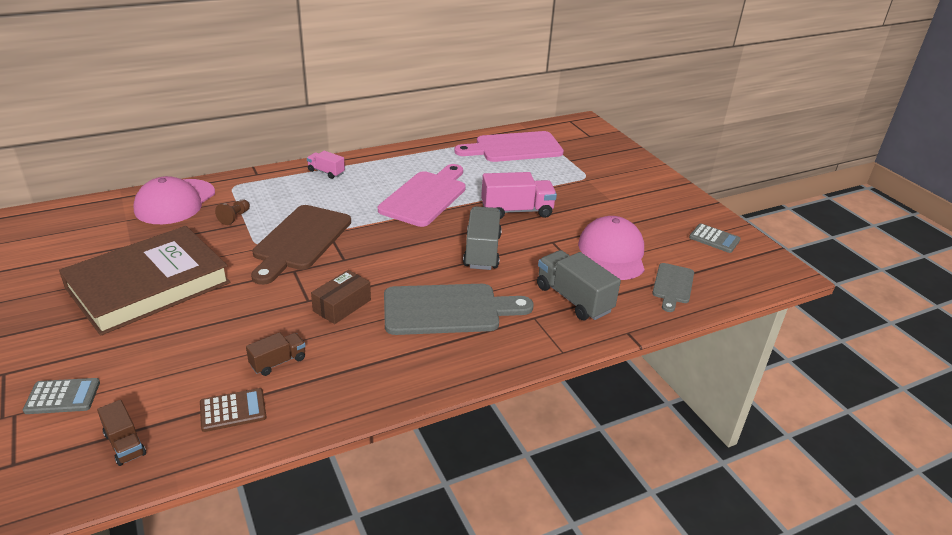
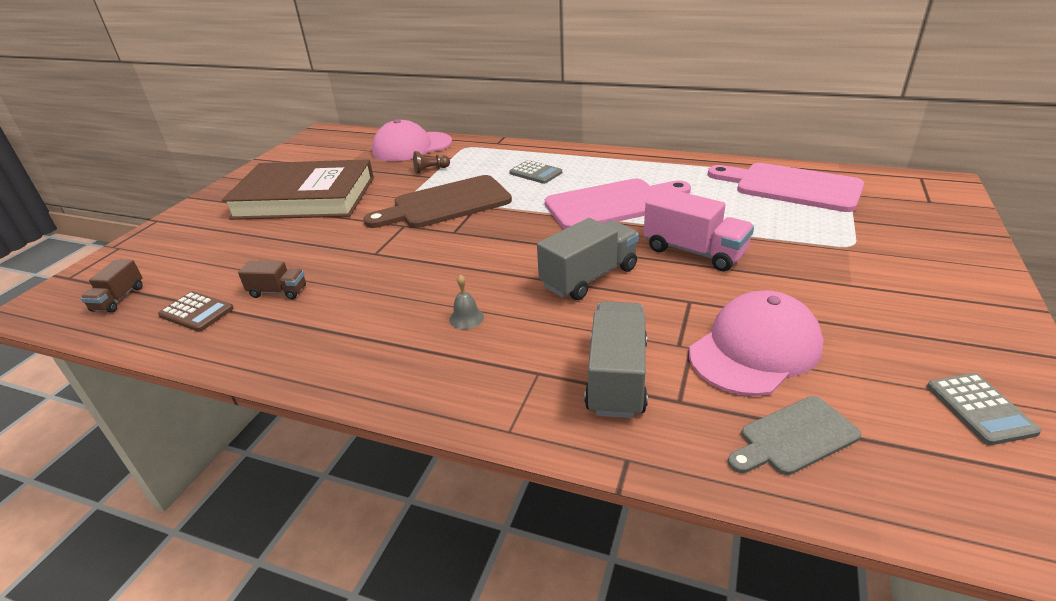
camera: 50 degrees right, 0 degrees up
(62, 397) = (151, 249): grey calculator -> grey calculator (535, 173)
(326, 172) = (553, 156): pink truck -> none
(342, 305) = (390, 269): brown box -> none
(448, 310) = (466, 318): grey cutting board -> grey bell

